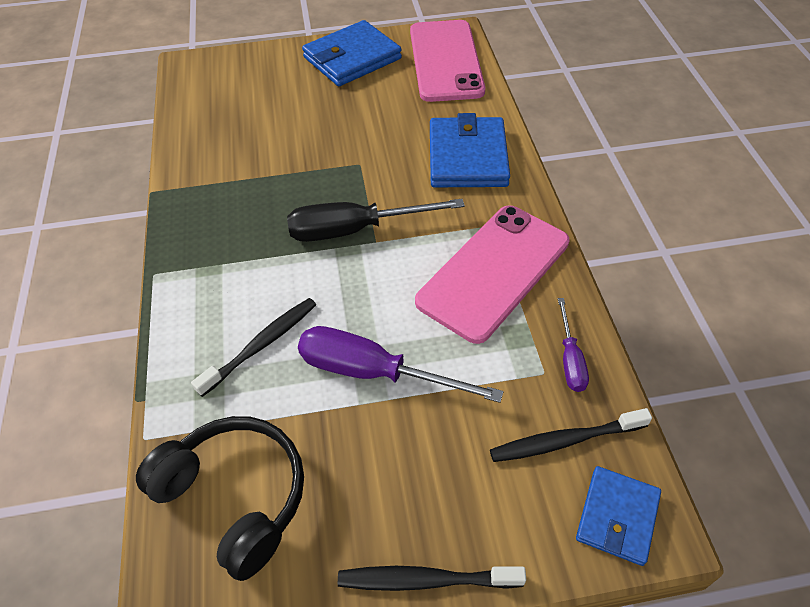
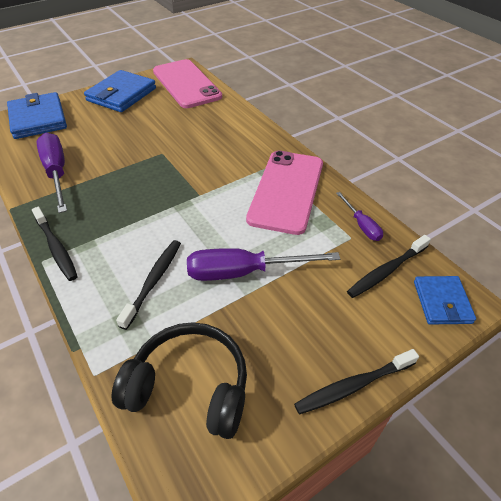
camera: 25 degrees left, 5 degrees down
(176, 262) = (56, 248): none -> black toothbrush
(222, 157) = (57, 172): none -> purple screwdriver
(355, 230) = (181, 192): black screwdriver -> none
(467, 157) = (232, 133): blue wallet -> blue wallet (38, 119)

